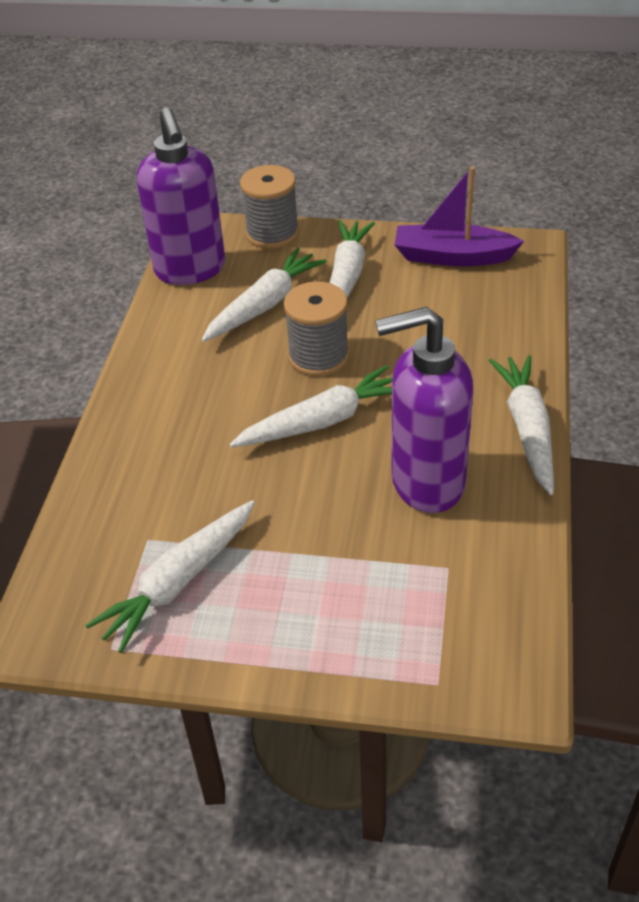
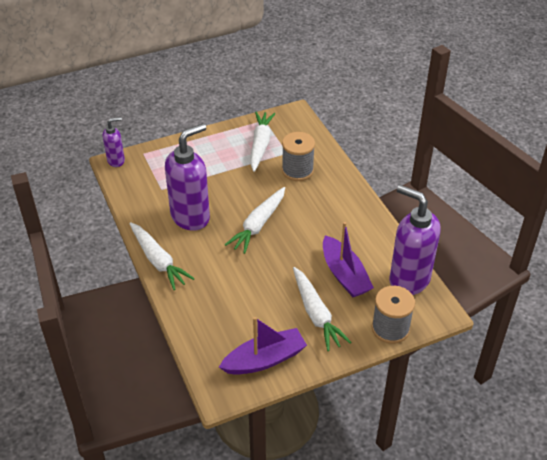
camera: 145 degrees right, 0 degrees up
(264, 305) = (344, 275): white carrot -> purple boat
(318, 356) = (288, 256): grey spool -> grey spool (297, 170)
(510, 691) = (116, 161): none -> purple soap dispenser

